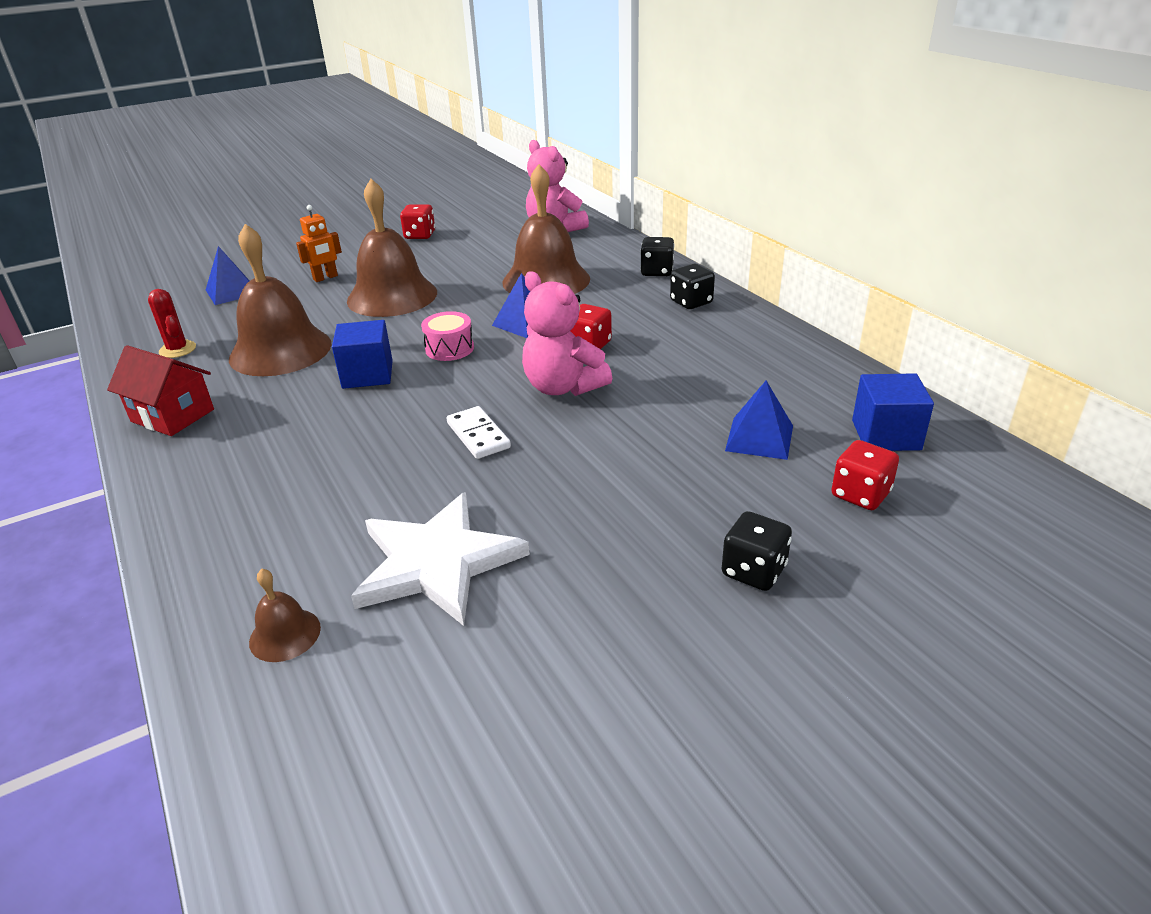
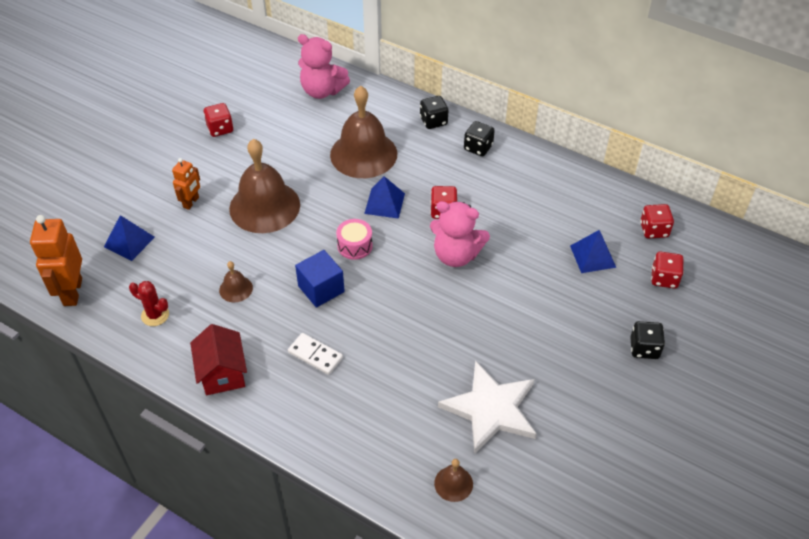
camera: 30 degrees left, 15 degrees up
(133, 313) = (72, 292): none -> orange robot
(173, 415) = (222, 373): red house -> red house turned 75 degrees clockwise
(280, 350) = (236, 289): brown bell -> brown bell, size x0.44
(478, 435) = (437, 313): white domino -> white domino (315, 355)
(886, 435) = (654, 230): blue cube -> red dice

